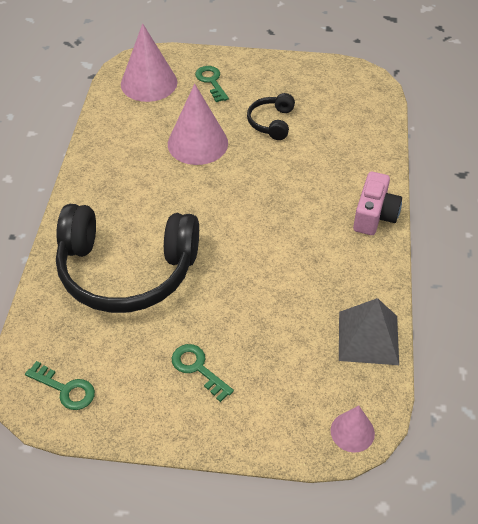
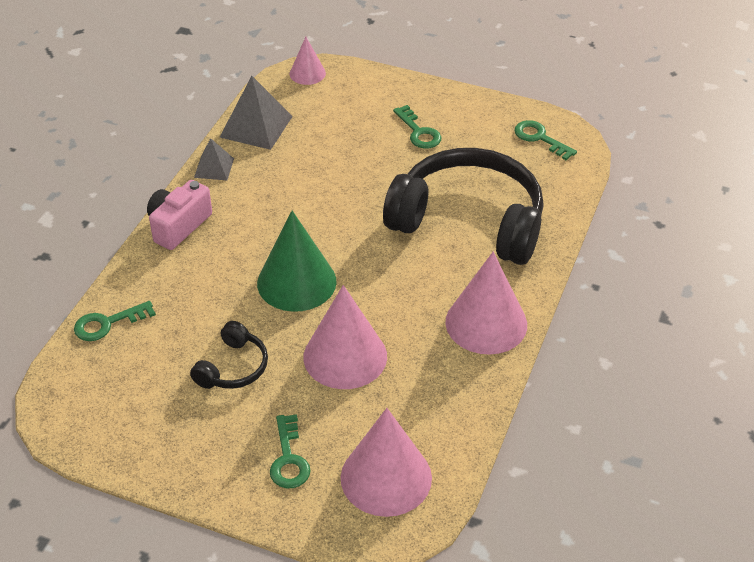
camera: 165 degrees left, 5 degrees down
(99, 185) = (486, 323): none -> pink cone
(255, 188) = (296, 282): none -> green cone
(375, 133) = (108, 323): none -> green key
(380, 279) = (214, 167): none -> grey pyramid

